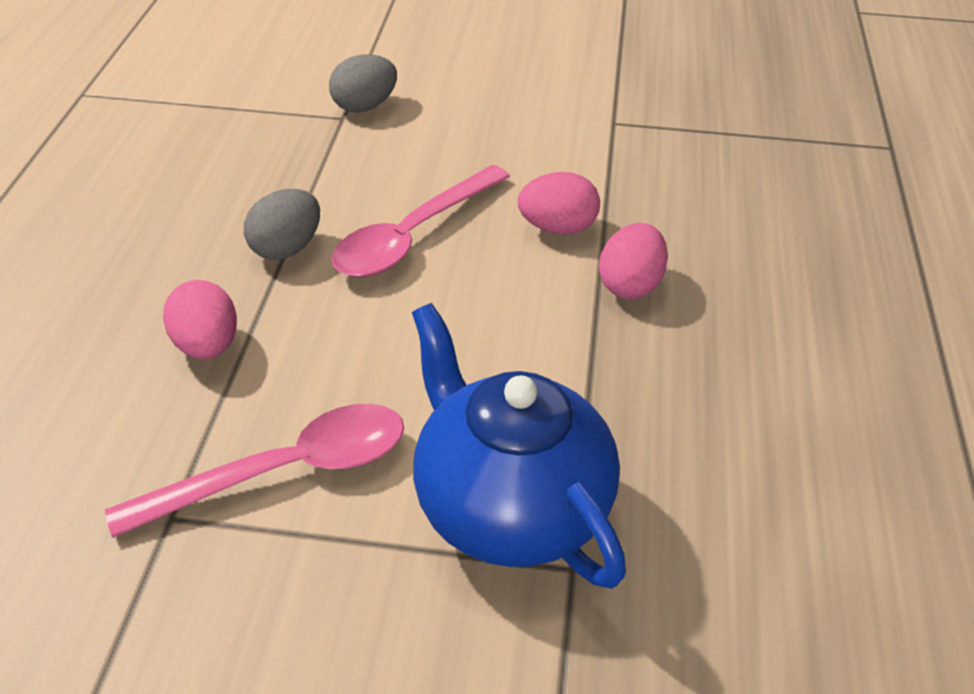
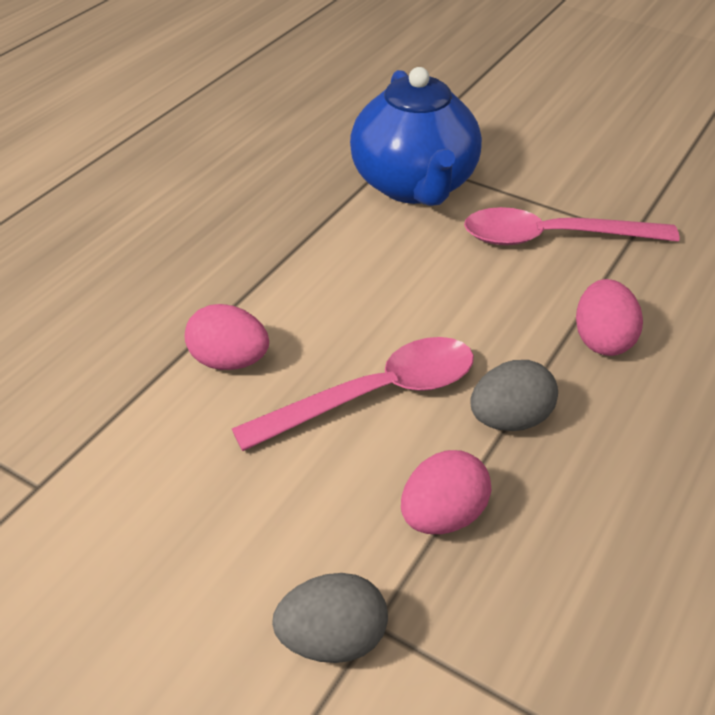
camera: 155 degrees left, 0 degrees up
(630, 285) = (216, 290): pink egg -> pink egg (443, 516)

